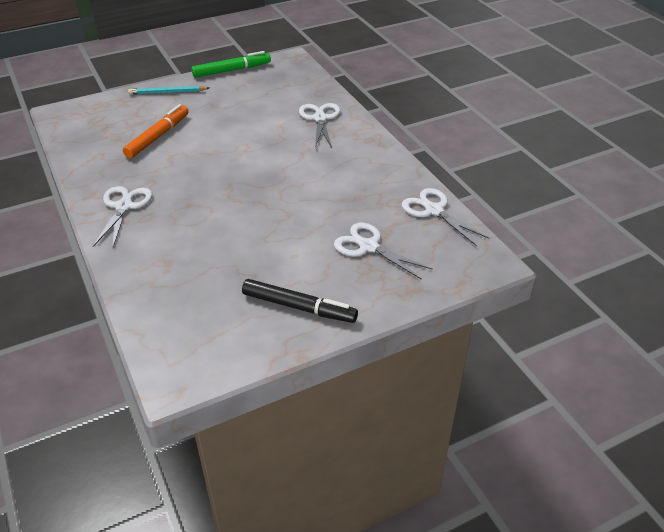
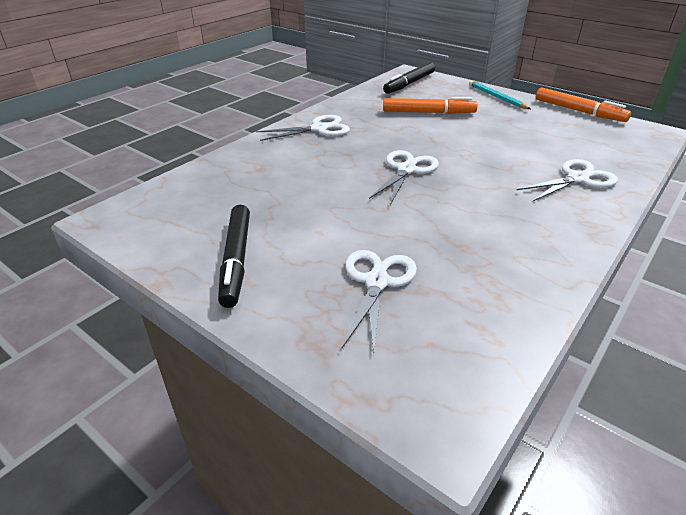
camera: 65 degrees right, 5 degrees down
(85, 123) = (409, 84): none -> black marker
(232, 70) = (578, 111): green marker -> orange marker
(434, 210) = (507, 323): white scissors -> white scissors (406, 170)

